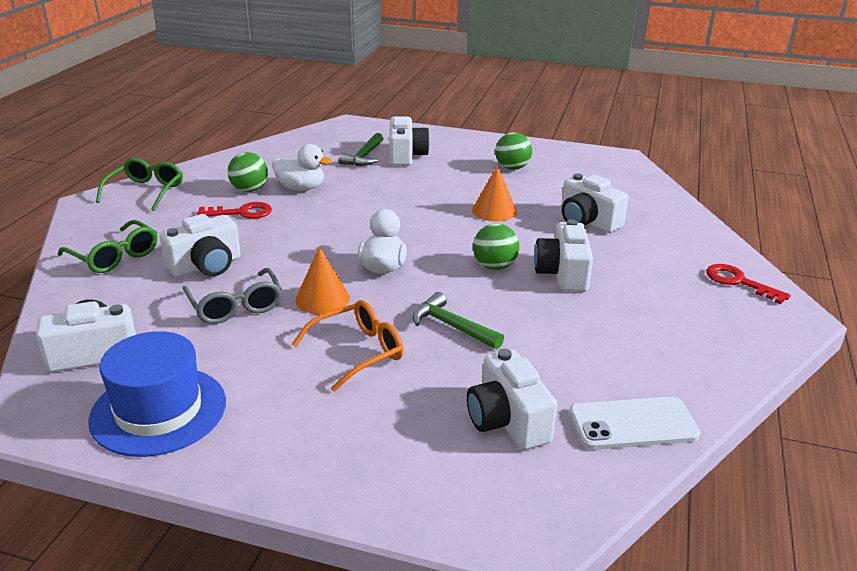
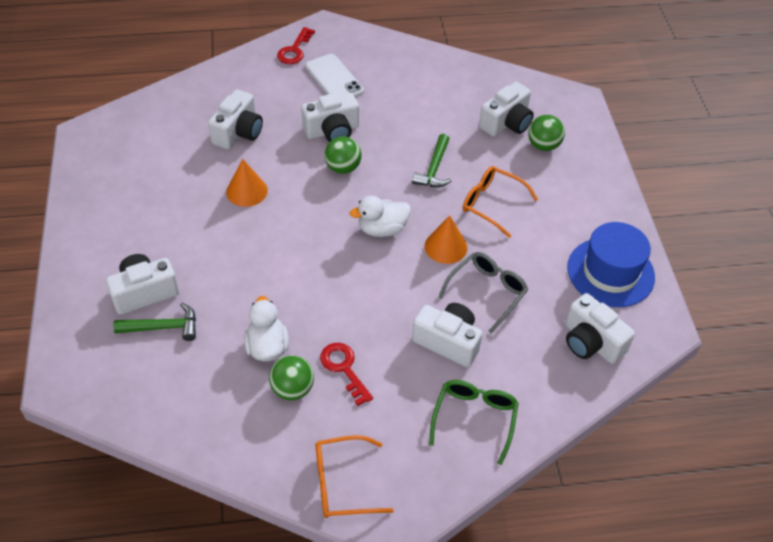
camera: 115 degrees left, 20 degrees up
(146, 191) = (342, 483): green glasses -> orange glasses
(512, 168) = (144, 201): green ball -> green ball (543, 145)
(633, 424) = (475, 78): white phone -> white phone (334, 79)

